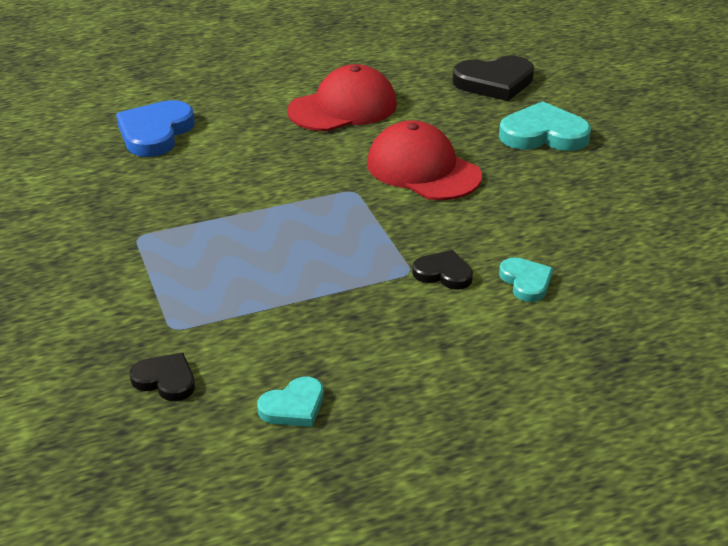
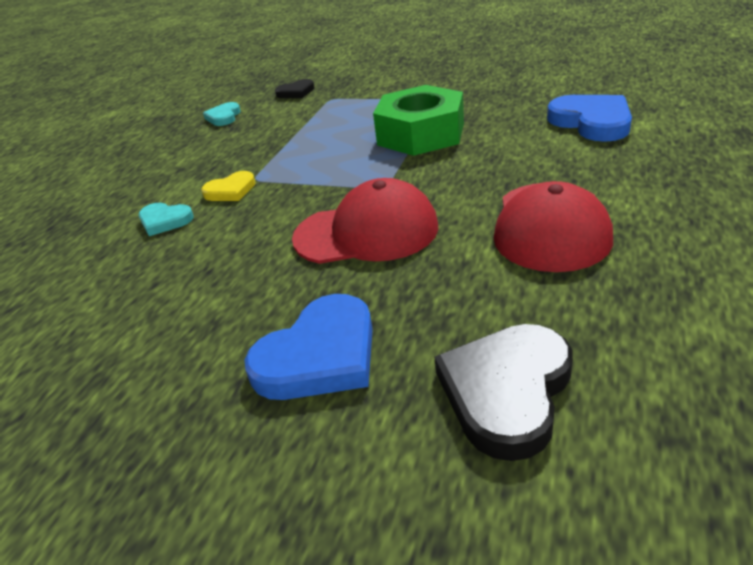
camera: 135 degrees right, 0 degrees up
(237, 211) = (421, 134): none -> green nut
(443, 273) = (231, 190): black heart -> yellow heart
(543, 134) = (319, 355): turquoise heart -> blue heart

